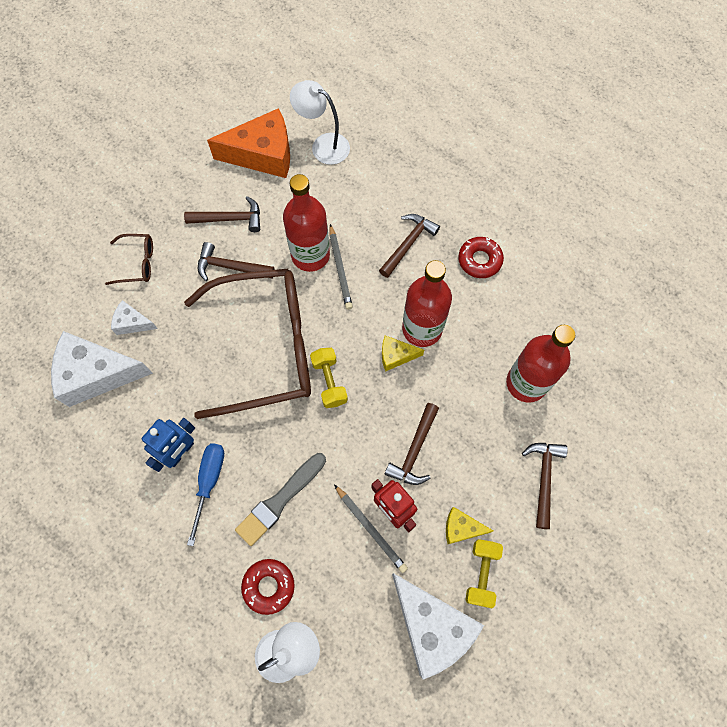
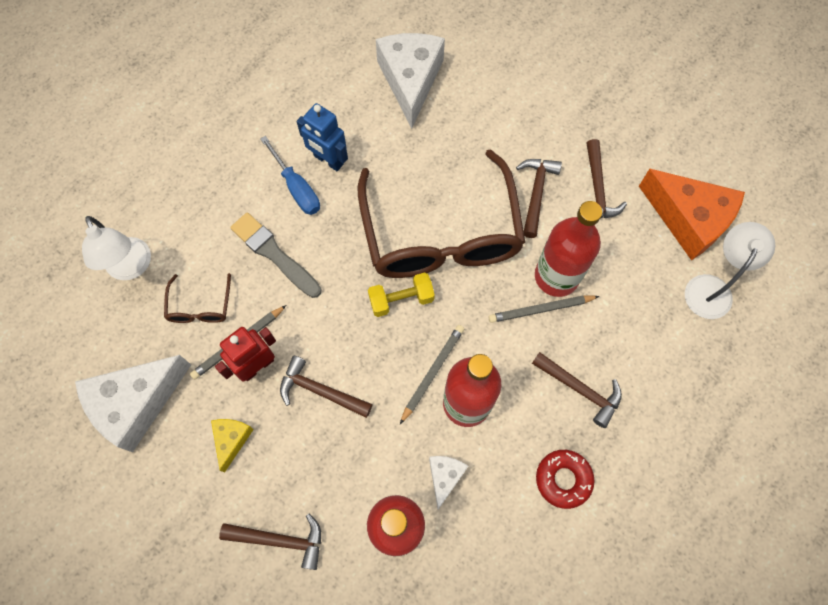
camera: 90 degrees right, 0 degrees up
(132, 323) = (466, 106): white cheese -> white cheese (445, 477)
(137, 263) = (535, 103): brown glasses -> brown glasses (200, 306)
(209, 482) = (297, 188): blue screwdriver -> blue screwdriver turned 45 degrees clockwise
(263, 154) = (688, 219): orange cheese -> orange cheese turned 45 degrees counterclockwise
(269, 586) = (192, 247): red donut -> none
(396, 355) = (432, 372): yellow cheese -> grey pencil
(481, 573) = (182, 459): yellow dumbbell -> none

